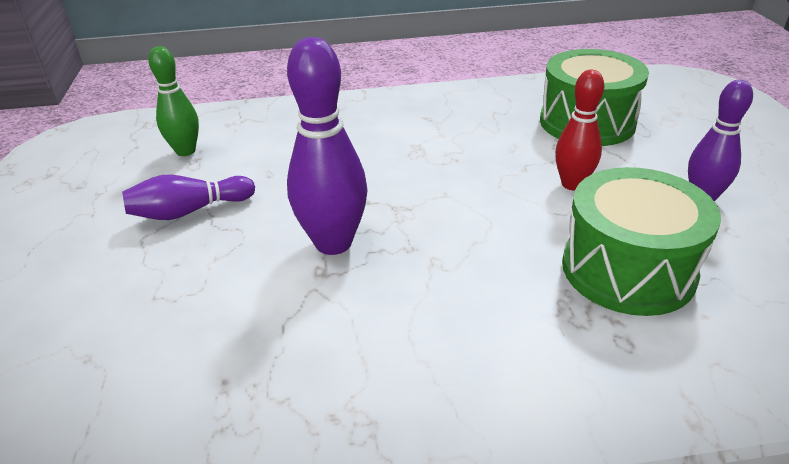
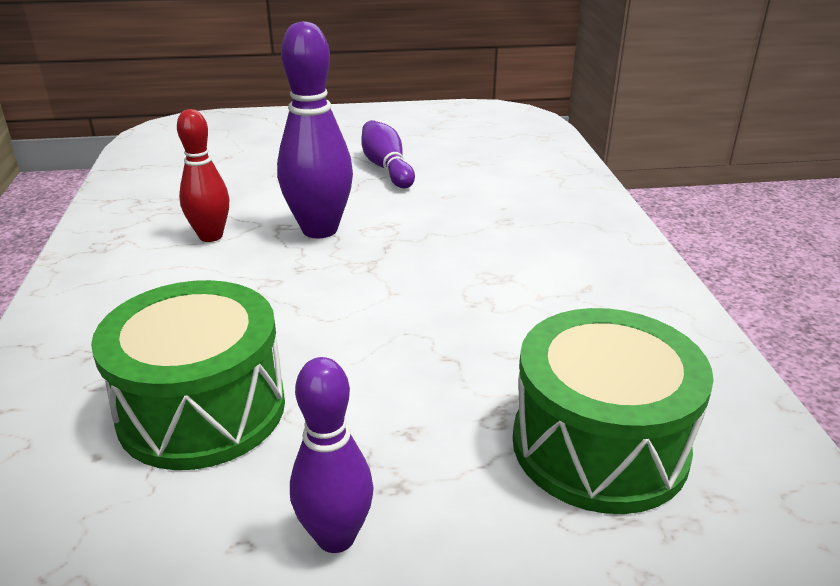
camera: 90 degrees right, 5 degrees down
(185, 151) = (490, 157): green bowling pin -> none
(572, 184) = (399, 395): red bowling pin -> red bowling pin (211, 236)

